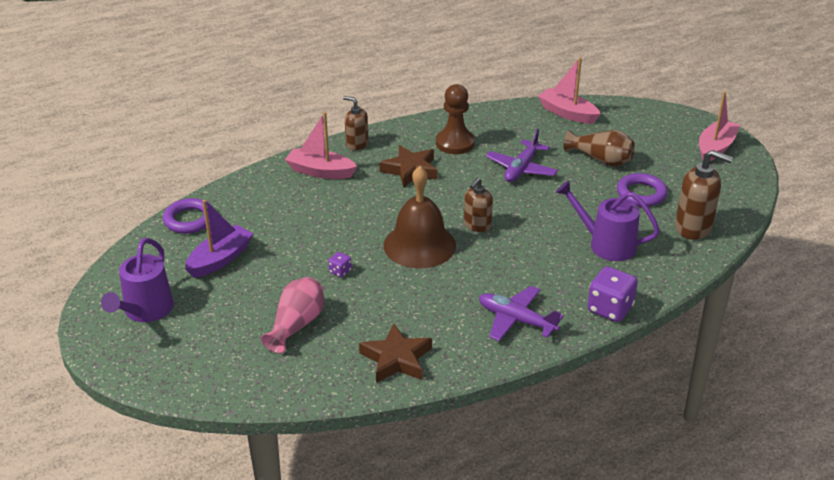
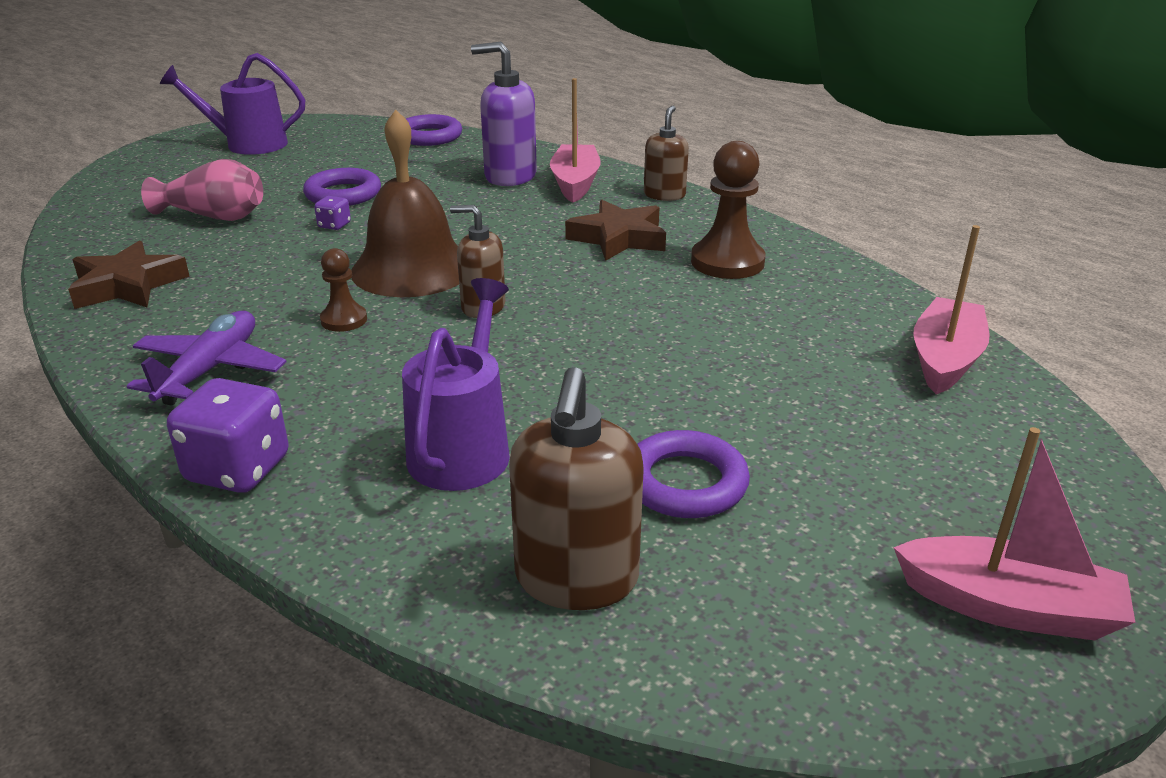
camera: 75 degrees right, 5 degrees down
(220, 259) = (351, 161): purple boat -> none
(286, 266) = (343, 194): none -> purple ring
(293, 194) = (510, 176): none -> purple soap dispenser
(475, 273) = (344, 320): none -> brown pawn
(521, 169) = (688, 329): purple plane -> none
(601, 160) = (791, 416): brown vase -> none

